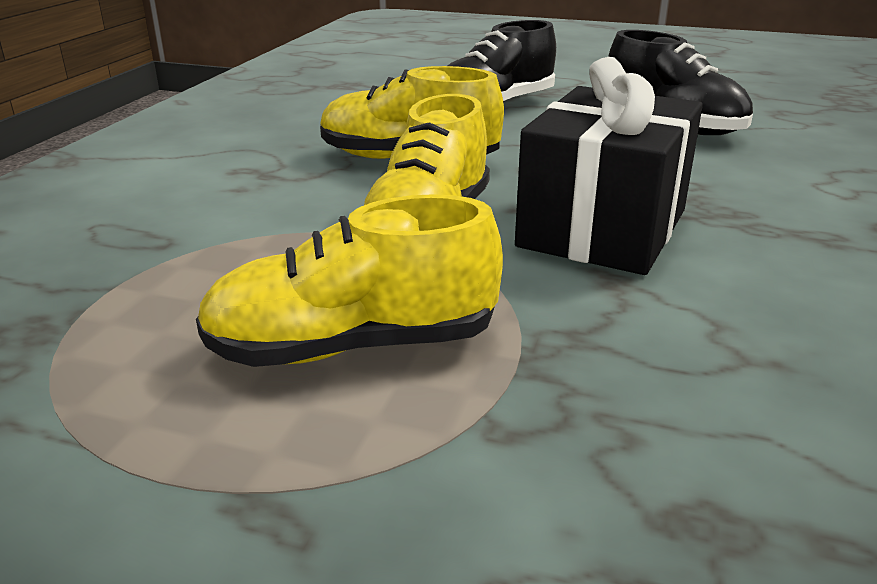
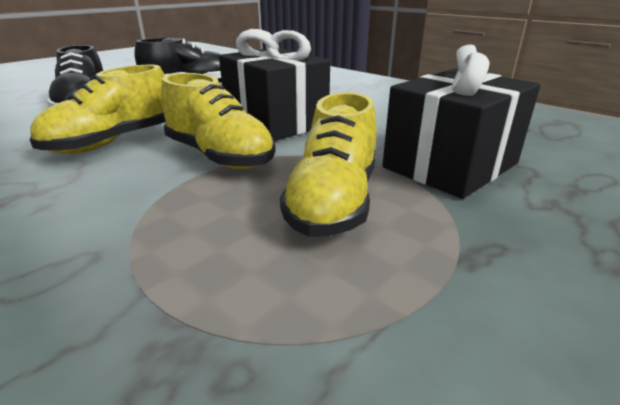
camera: 65 degrees left, 0 degrees up
(600, 447) = (450, 165): none -> black gift

